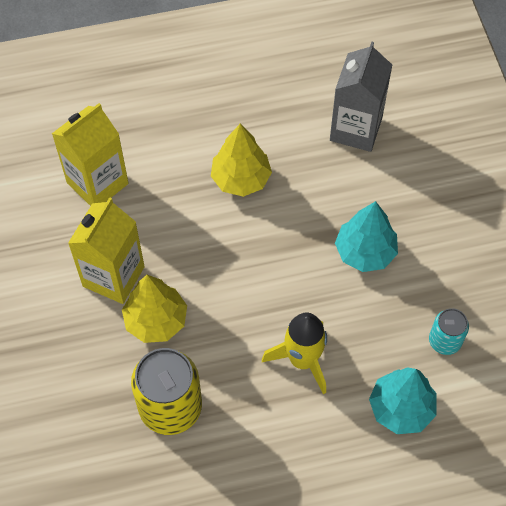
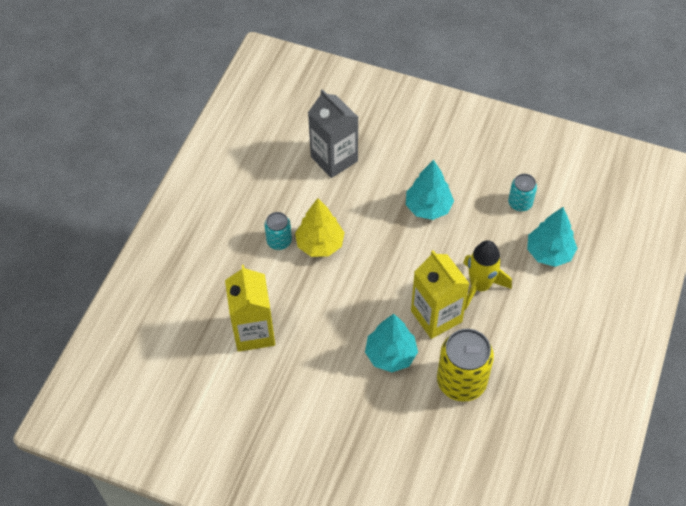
camera: 55 degrees left, 5 degrees down
(113, 276) = (337, 362): yellow carton -> yellow carton (436, 316)
(156, 320) = (390, 355): yellow tree -> turquoise tree
(217, 141) = (279, 241): none -> turquoise can

